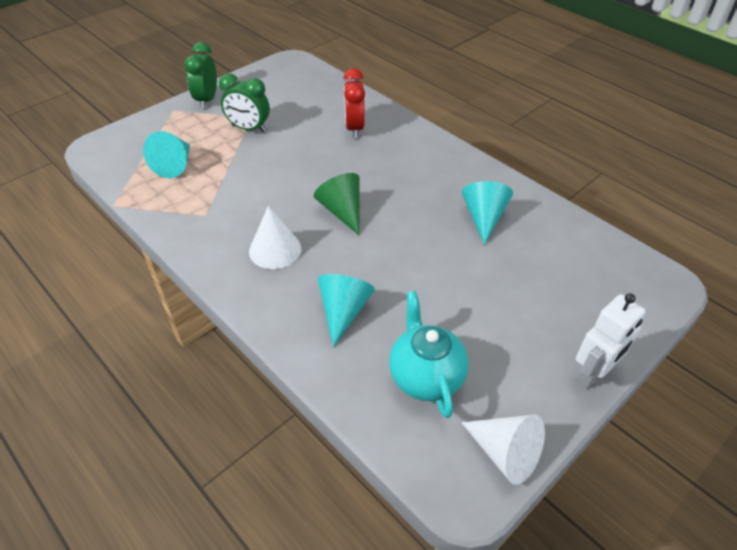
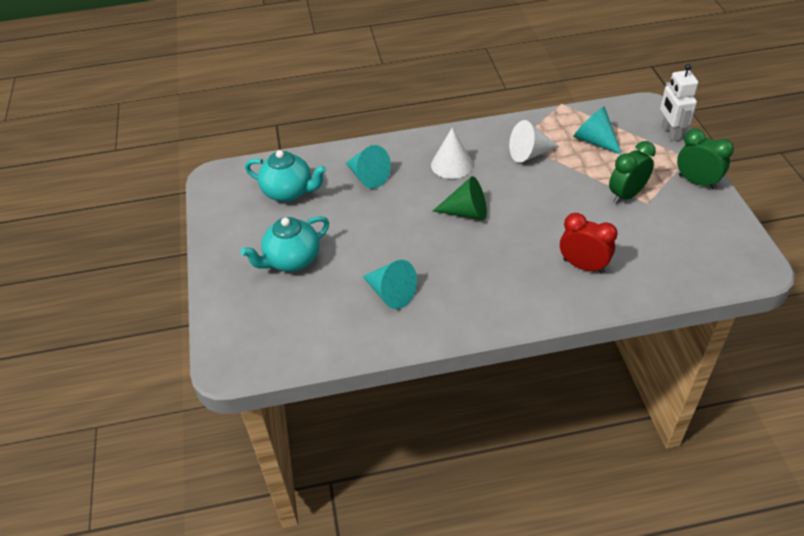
camera: 125 degrees right, 0 degrees up
(505, 453) = (215, 200): white cone -> white cone (529, 154)
(517, 309) = (291, 260): none -> turquoise teapot
(593, 373) = (214, 267): white robot -> white robot (670, 133)

